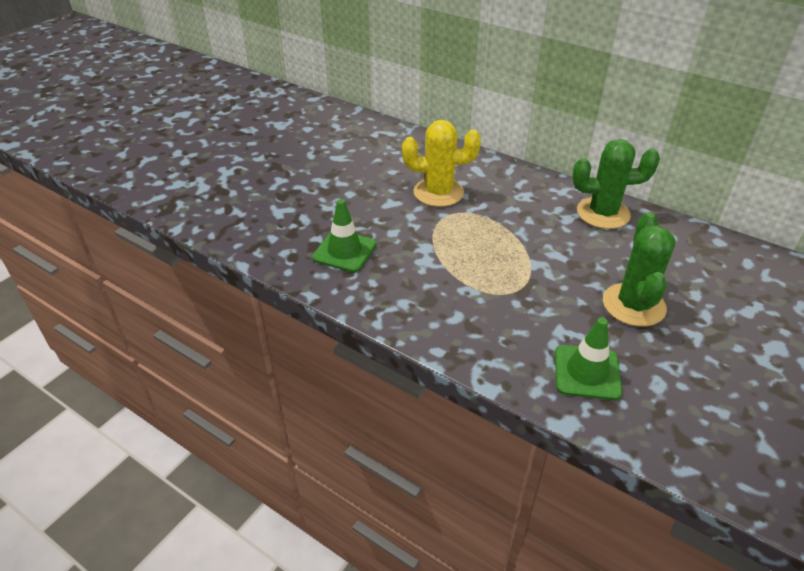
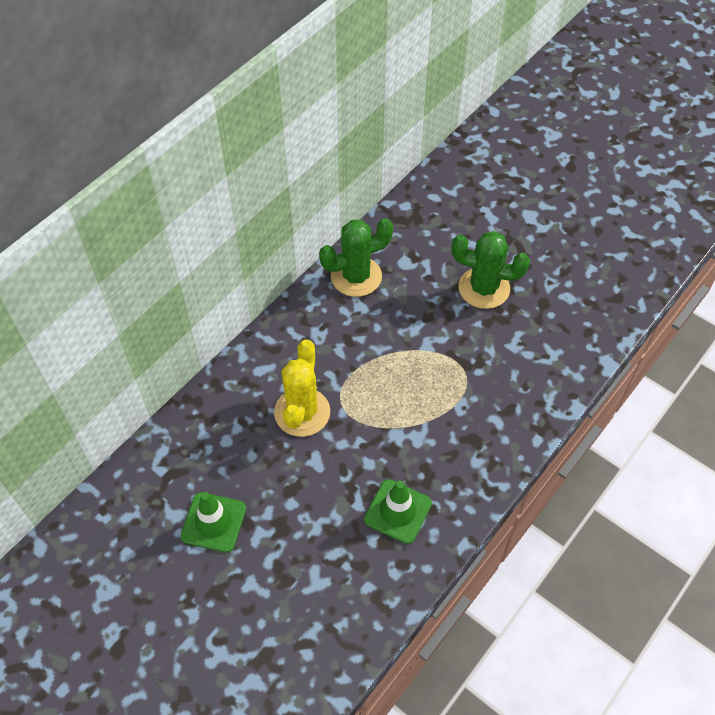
camera: 85 degrees left, 15 degrees up
(587, 372) = (558, 338): green traffic cone -> green traffic cone (213, 522)
(603, 213) = (356, 276): green cactus -> green cactus turned 60 degrees clockwise

